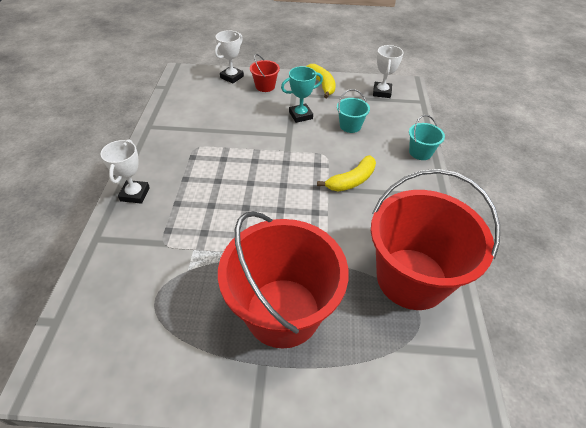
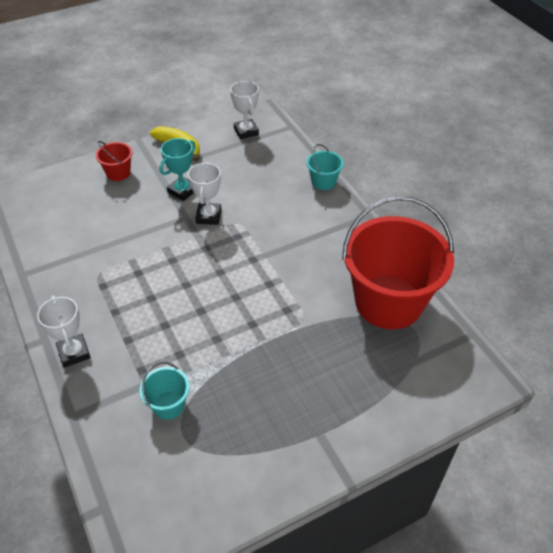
camera: 30 degrees left, 0 degrees up
(232, 77) = (71, 176): white trophy -> white trophy (208, 216)
(283, 312) = (305, 384): red bucket -> none
(350, 126) = (240, 182): turquoise bucket -> turquoise bucket (168, 405)
(351, 180) = (280, 238): yellow banana -> none

